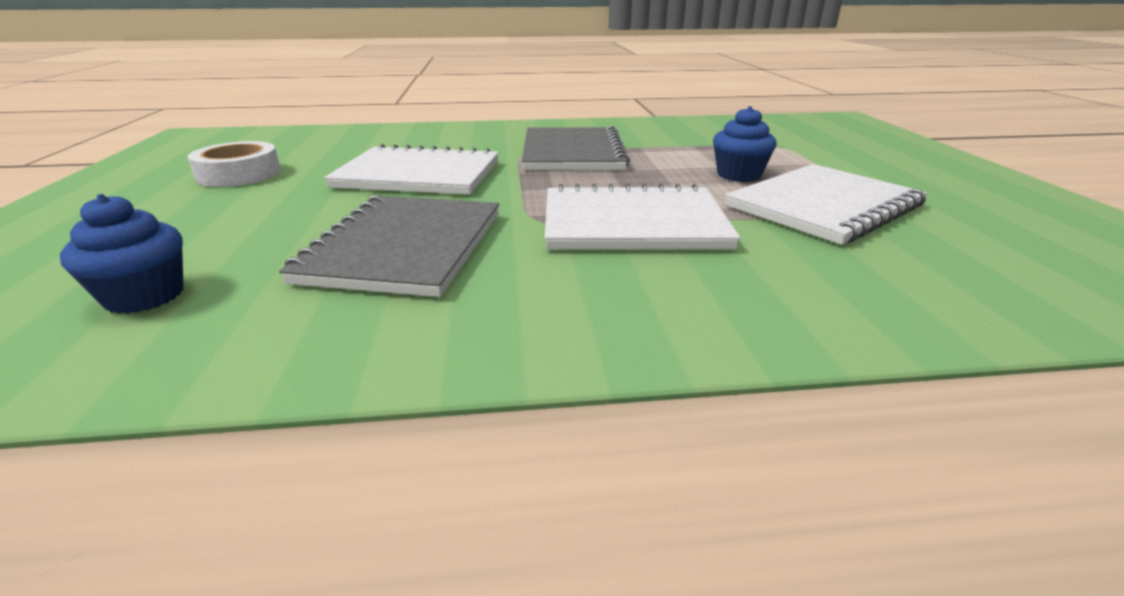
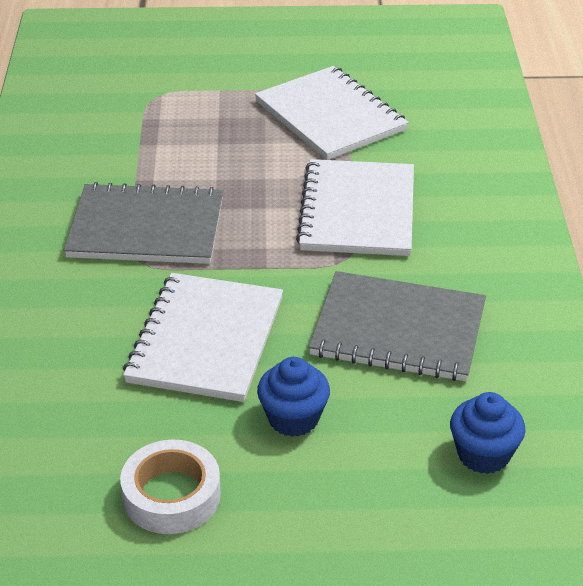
camera: 85 degrees left, 10 degrees up
(738, 175) = (247, 138): blue cupcake -> blue cupcake (293, 418)

